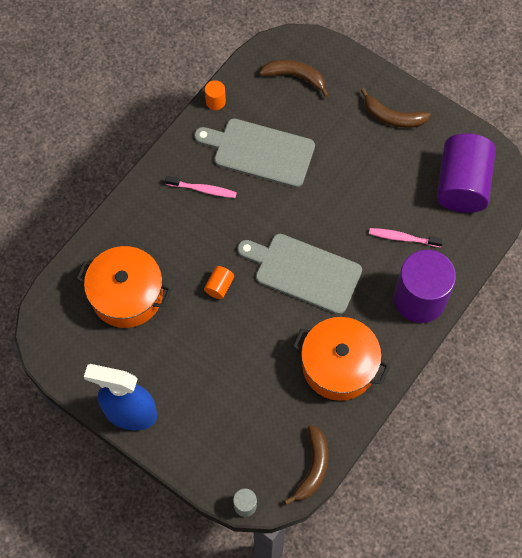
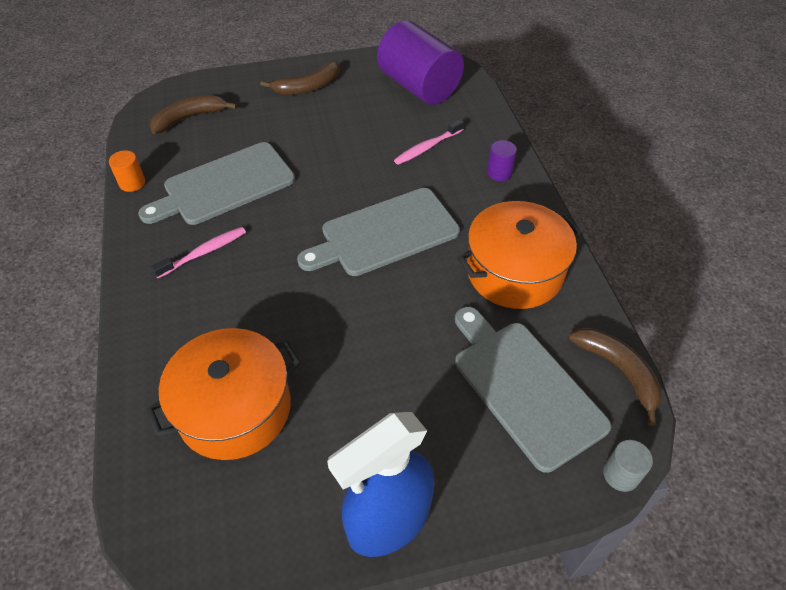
camera: 50 degrees left, 15 degrees down
(219, 286) = (324, 311): orange cylinder -> none
(258, 425) = (524, 387): none -> grey cutting board
(419, 299) = (499, 172): purple cylinder -> purple cylinder, size x0.41

